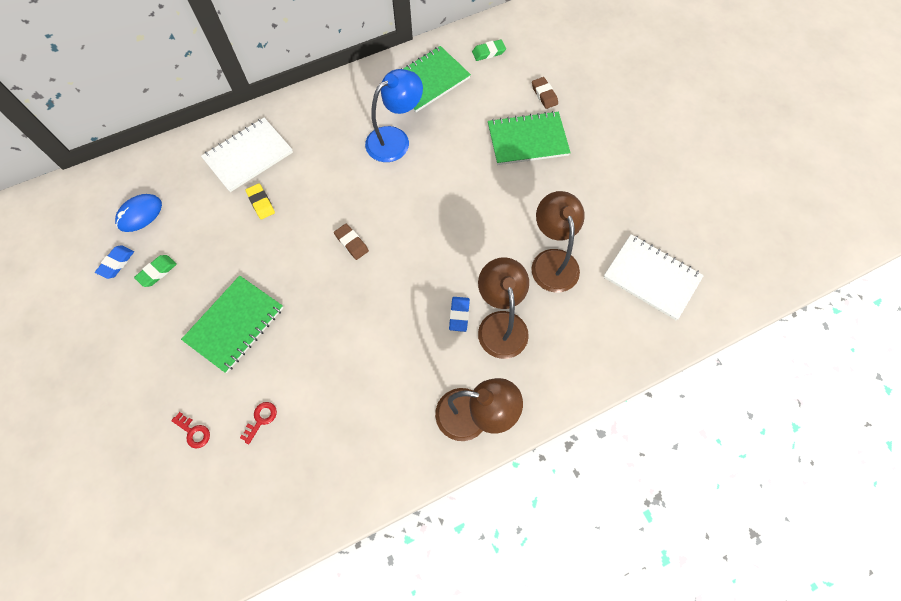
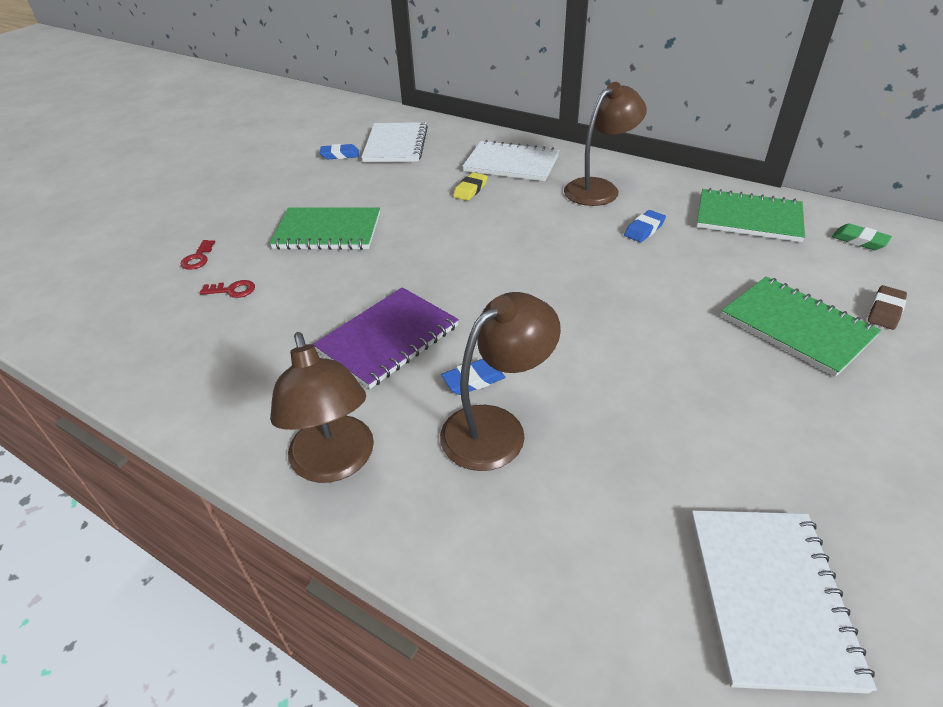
camera: 60 degrees right, 25 degrees down
(140, 214) = (395, 145): blue mouse -> white notebook
(157, 272) = (348, 174): green eraser -> none
(351, 243) = (485, 257): brown eraser -> none
(390, 342) = (388, 338): none -> purple notebook
(395, 139) = (644, 229): blue lamp -> blue eraser
(552, 261) = (649, 439): brown lamp -> brown lamp (599, 188)

